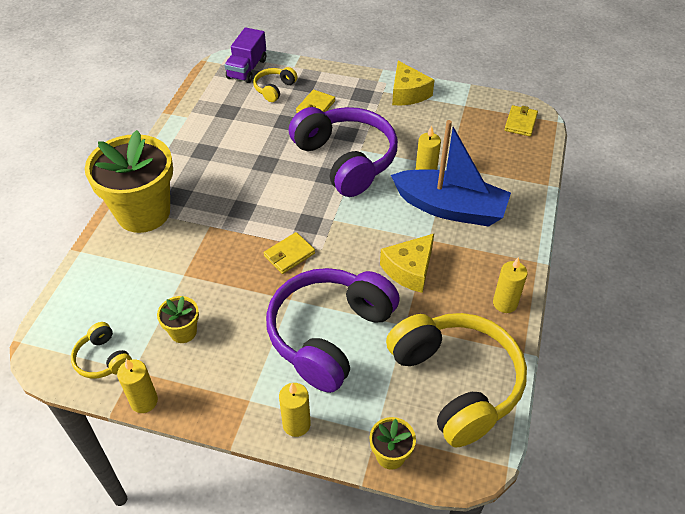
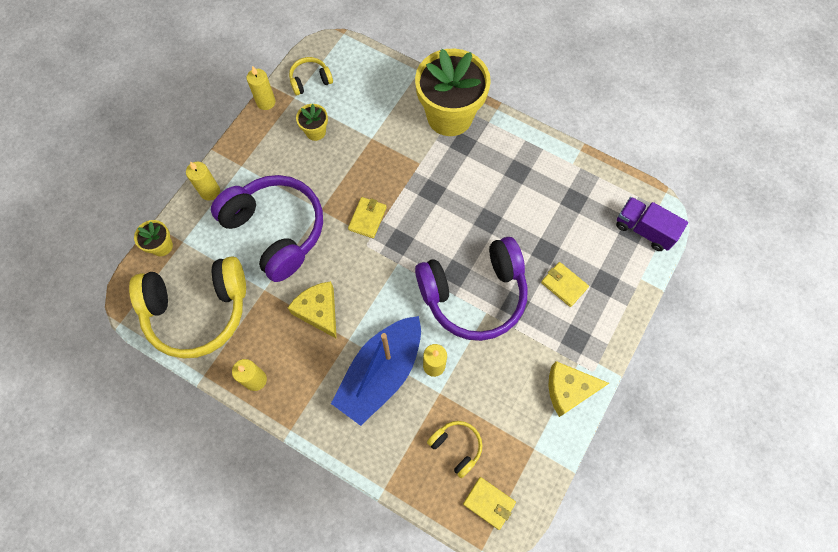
camera: 105 degrees right, 20 degrees up
(274, 89) = (602, 250): yellow headphones -> yellow headphones (456, 447)
(289, 255) = (367, 218): yellow wallet -> yellow wallet turned 45 degrees clockwise

